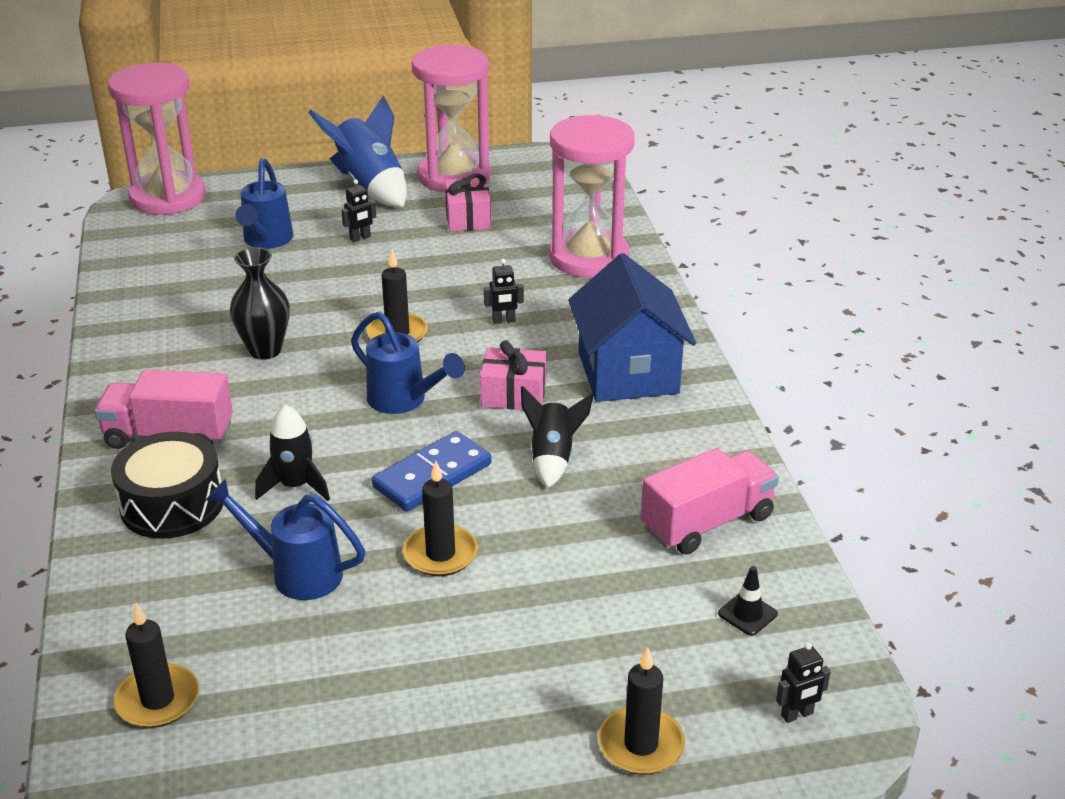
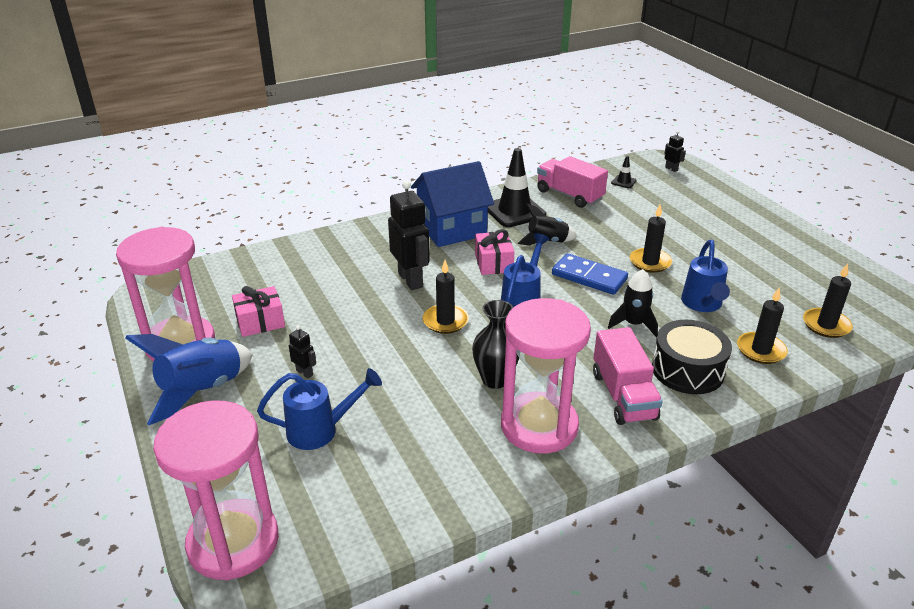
camera: 105 degrees left, 0 degrees up
(503, 321) = (411, 280): black robot -> black robot, size x2.16
(588, 257) = (314, 259): pink hourglass -> pink hourglass (539, 426)
(641, 745) = (718, 197): black candle -> black candle (760, 350)
(665, 445) = (514, 211): none -> black traffic cone

